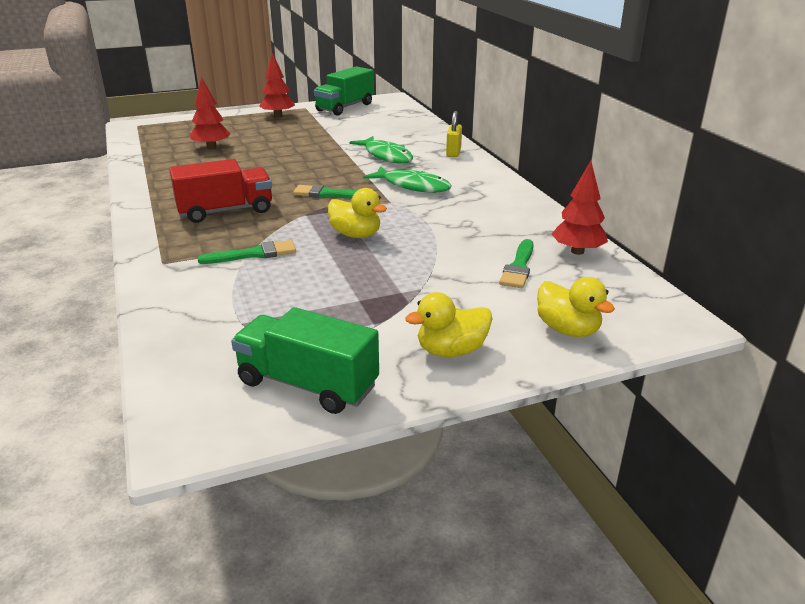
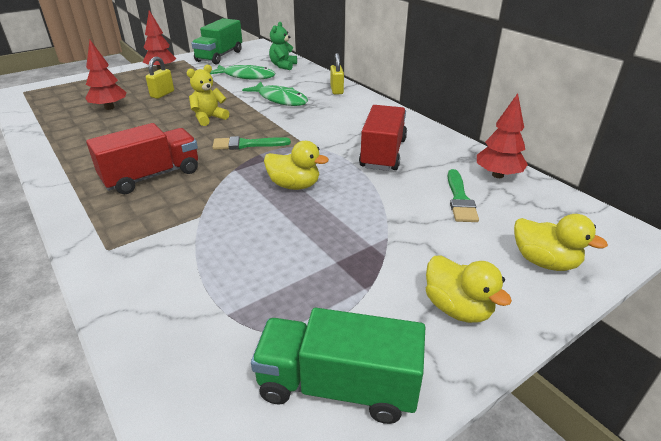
camera: 15 degrees left, 5 degrees up
(253, 254) = (202, 223): green brush -> none
(268, 140) = (162, 94): none -> yellow padlock
(303, 166) = (209, 118): none -> yellow teddy bear
(409, 123) = (283, 66): none -> green teddy bear
(412, 186) = (319, 127): green fish -> green fish (246, 76)
(451, 351) = (457, 308): yellow duck -> yellow duck turned 90 degrees counterclockwise
(465, 217) = (383, 153): none -> red truck

